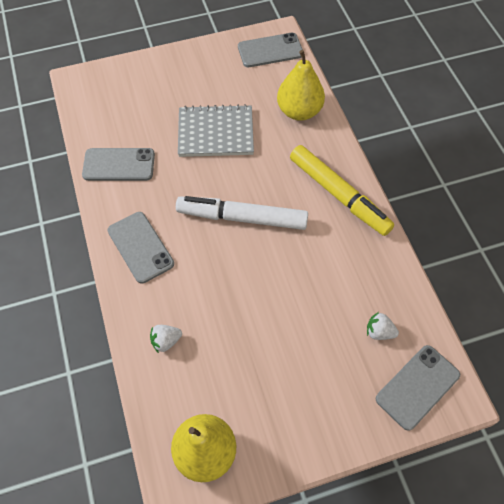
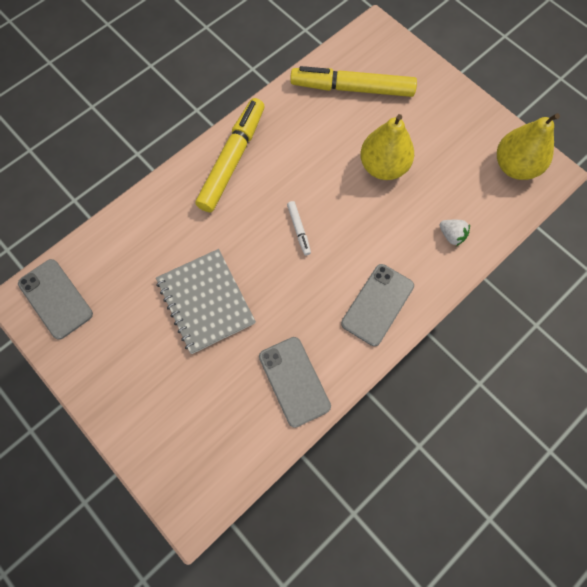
camera: 115 degrees left, 10 degrees up
(242, 218) = (299, 230): white marker -> white marker, size x0.43
(299, 111) = (140, 232): yellow pear -> yellow pear (383, 166)
(379, 332) = (352, 88): white strawberry -> yellow marker
(417, 387) = (382, 53): grey phone -> none

